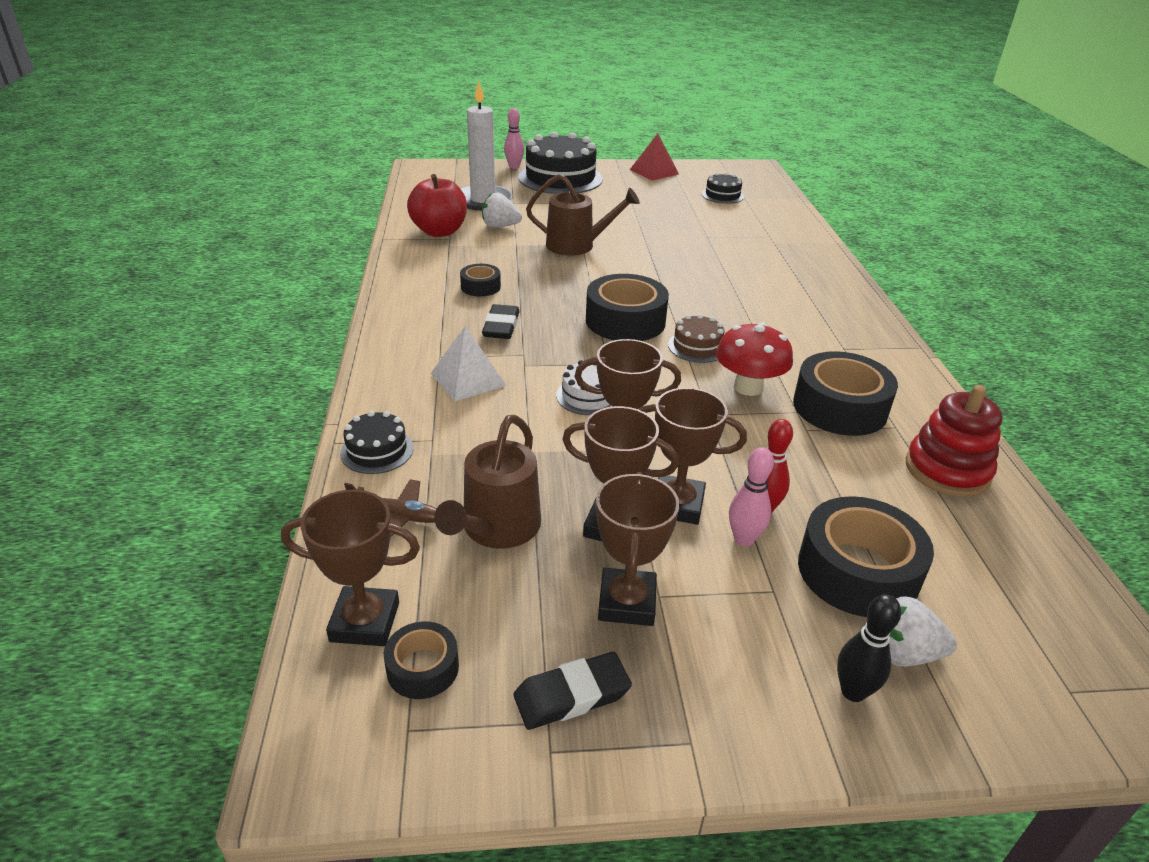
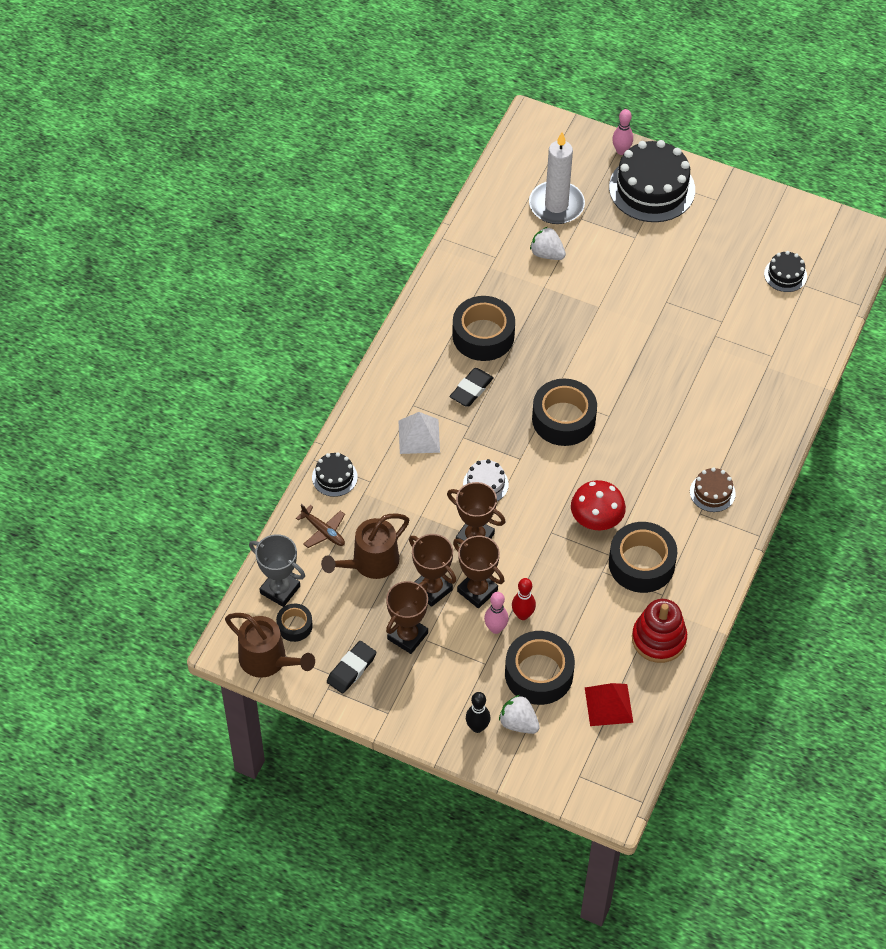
camera: 30 degrees right, 20 degrees up
(365, 622) = (280, 590): brown trophy -> grey trophy
(439, 231) = (492, 244): red apple -> none
(480, 287) = (483, 335): black tape -> black tape, size x1.91
(572, 695) = (351, 669): black eraser -> black eraser turned 60 degrees counterclockwise
(576, 245) = (593, 307): brown watering can -> brown watering can (268, 660)
(654, 171) = (753, 207): red pyramid -> red pyramid (608, 704)
(697, 346) = (594, 467): brown cake -> brown cake (712, 492)

